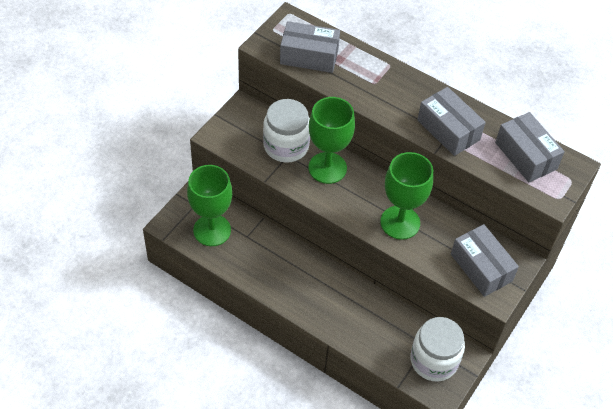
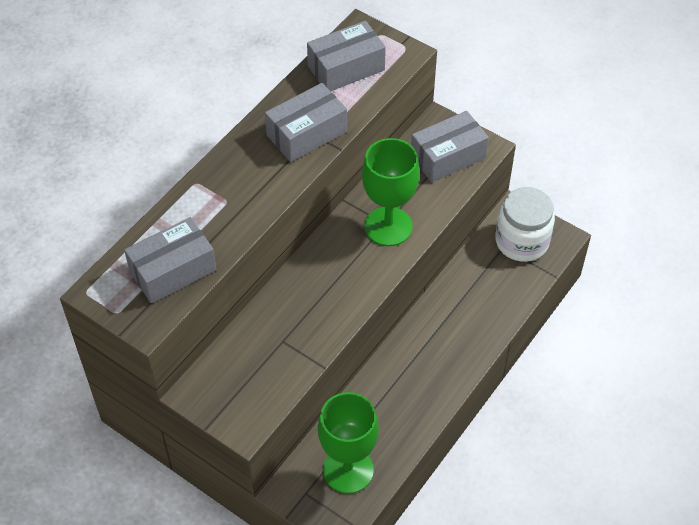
camera: 85 degrees left, 0 degrees up
(286, 146) = (266, 342): white jar -> none
(309, 56) = (173, 270): grey box -> grey box turned 45 degrees clockwise
(327, 168) = (304, 297): green goblet -> none

